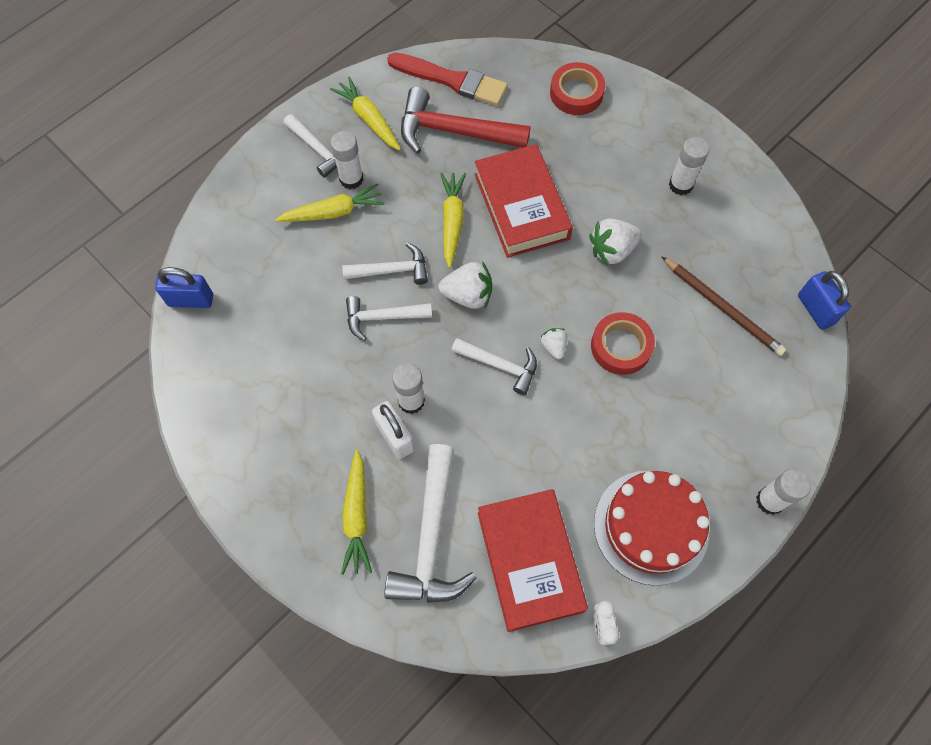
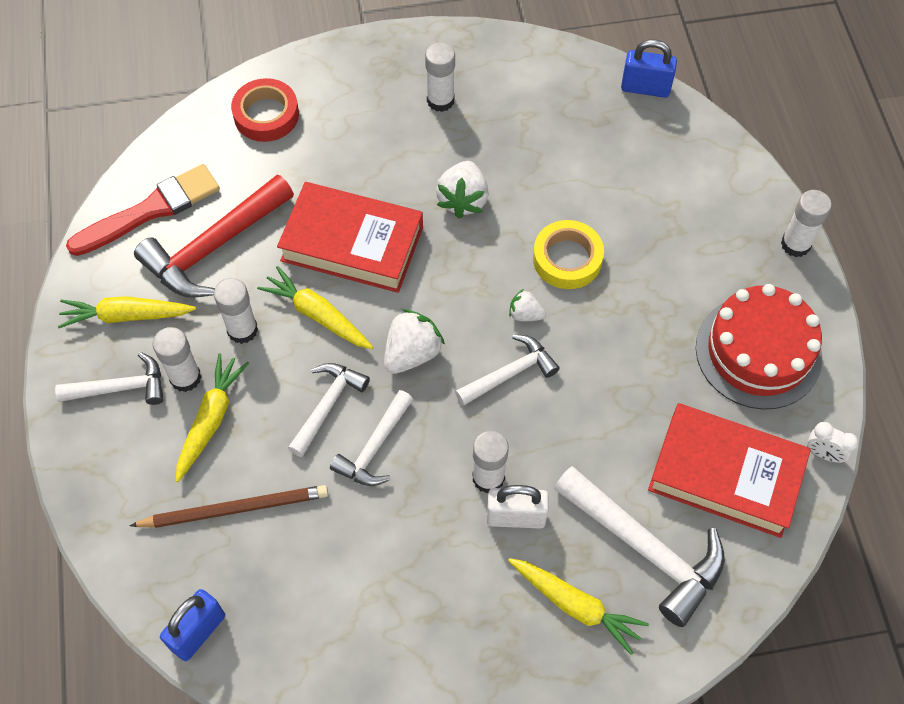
camera: 55 degrees left, 5 degrees down
(408, 187) = (242, 330): none -> white glue stick
(621, 346) = (567, 259): red tape -> yellow tape
(723, 308) = (591, 154): brown pencil -> brown pencil (235, 509)

